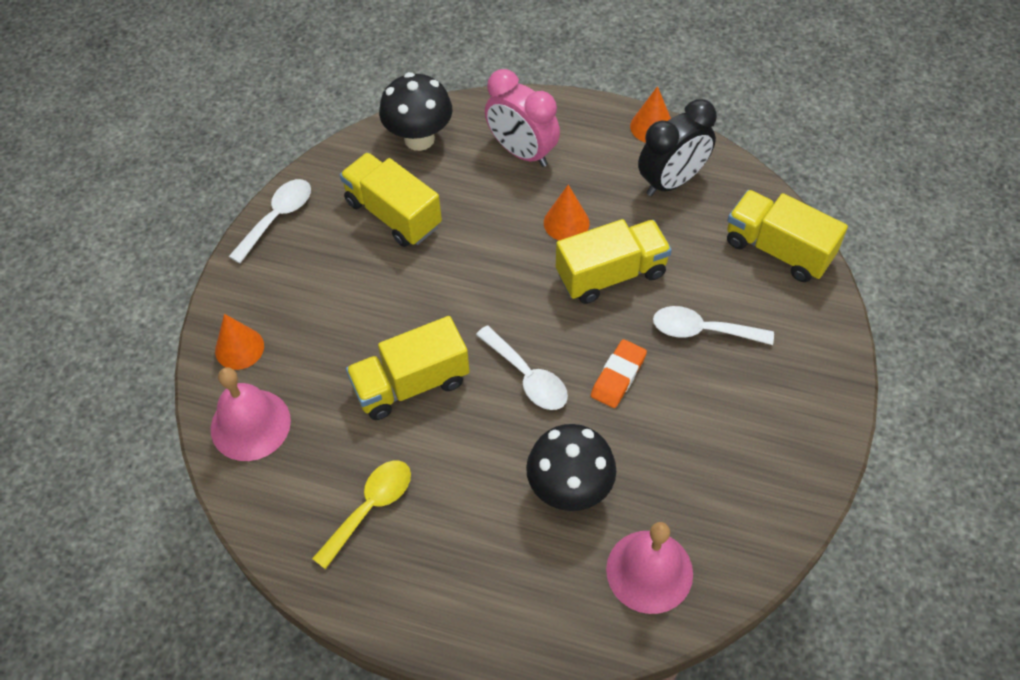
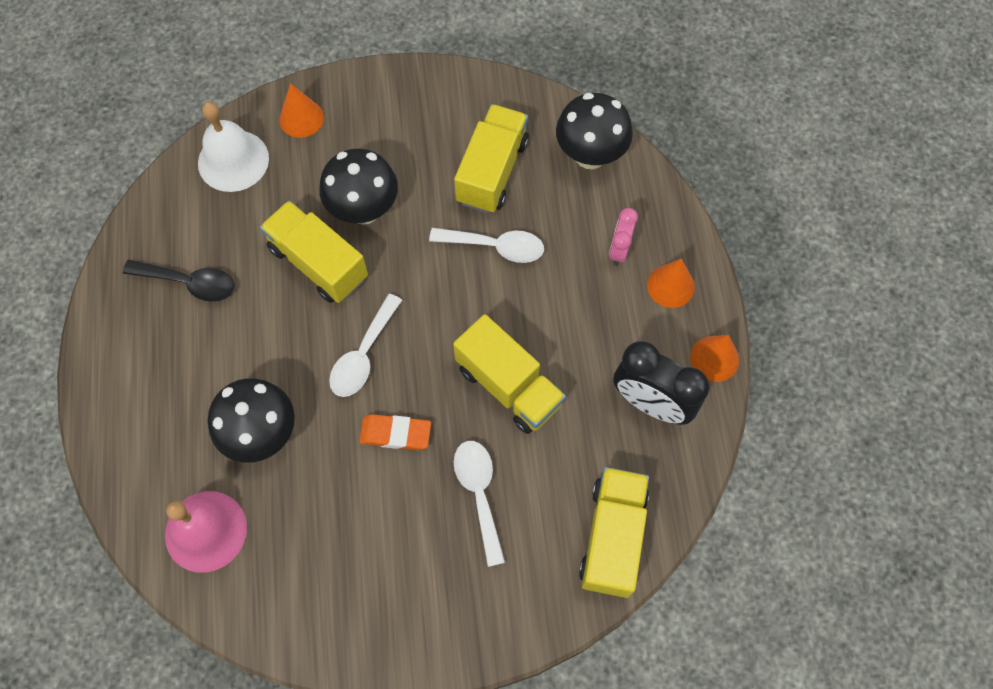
camera: 65 degrees right, 10 degrees up
(250, 424) = (233, 160): pink bell -> white bell
(277, 218) = (445, 83): white spoon -> white spoon (495, 246)
(370, 508) = (189, 283): yellow spoon -> black spoon
(374, 327) = (364, 210): none -> black mushroom
(522, 152) = (619, 250): pink clock -> pink clock, size x0.55
(566, 223) = (551, 323): orange cone -> orange cone (670, 286)

